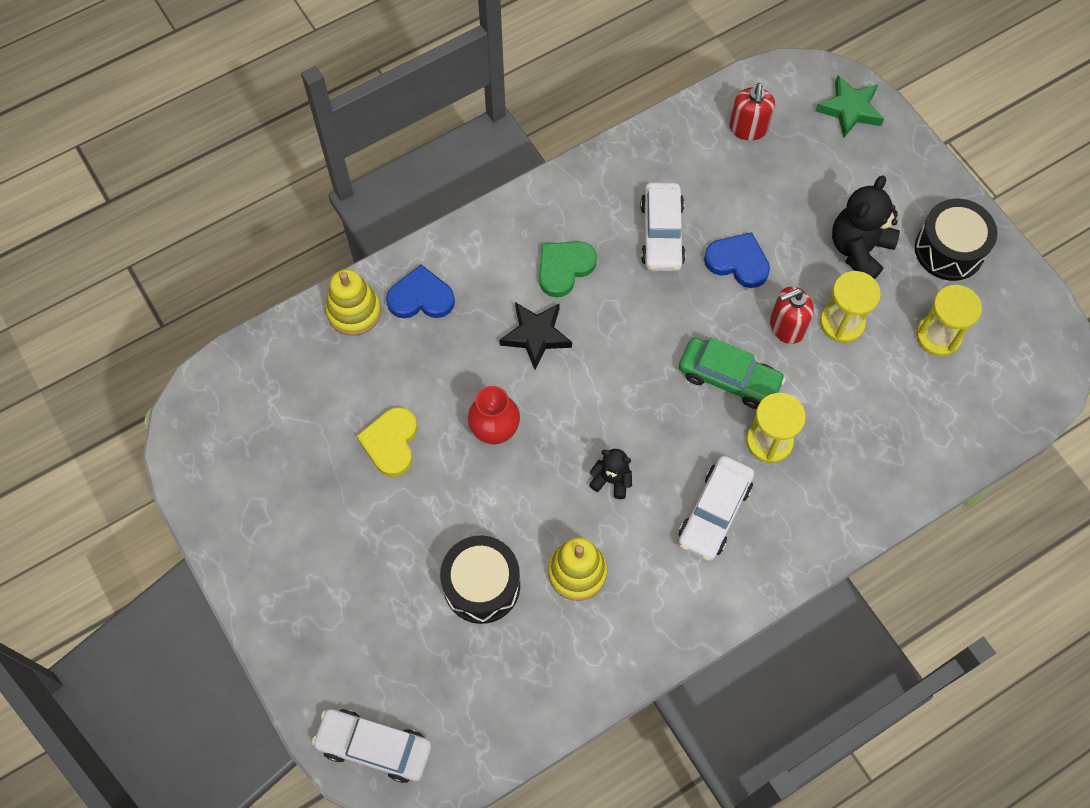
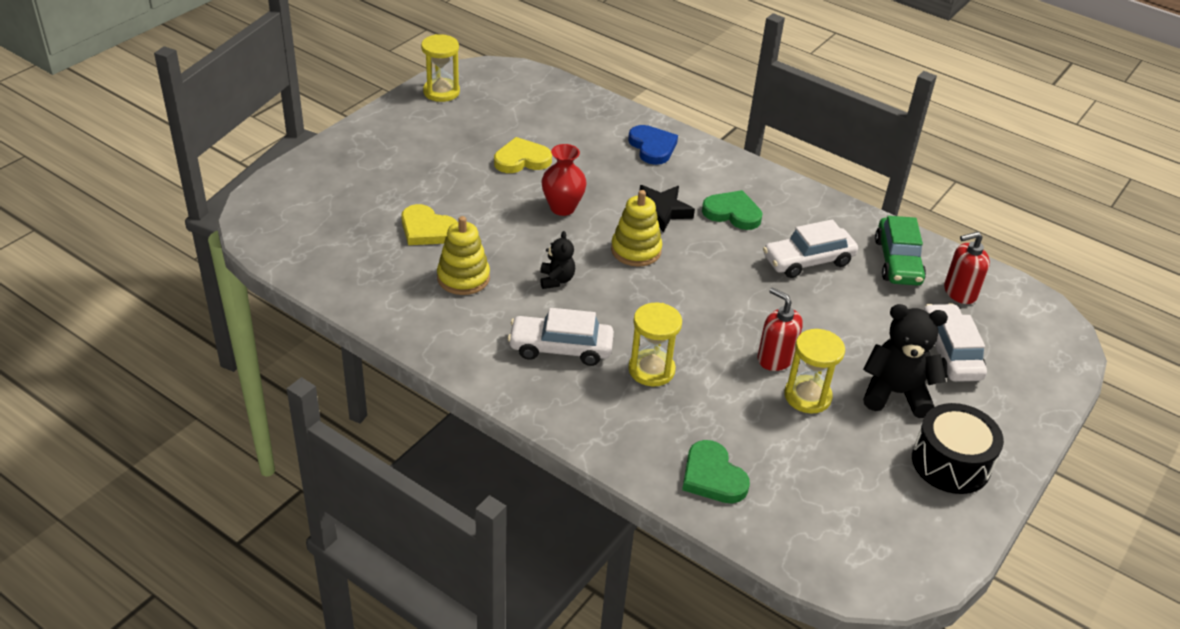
camera: 65 degrees right, 25 degrees down
(354, 311) = (618, 119): yellow stacking toy -> yellow stacking toy (636, 250)
(374, 747) = (274, 205): white car -> white car (949, 352)
(482, 585) = (427, 229): black drum -> yellow heart
(729, 378) = (697, 331): green car -> green car (897, 261)
(738, 262) = (817, 313): blue heart -> none
(850, 109) = (1043, 356): green star -> none
(914, 444) = (712, 476): none -> green heart
(938, 336) = (845, 473): yellow hourglass -> yellow hourglass (441, 92)

